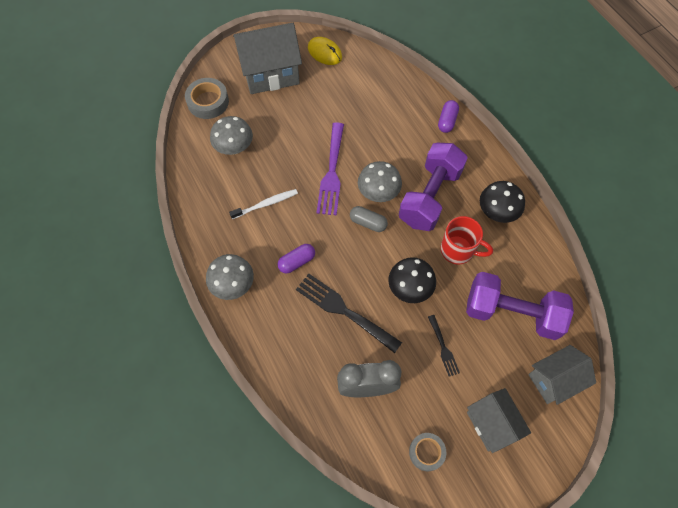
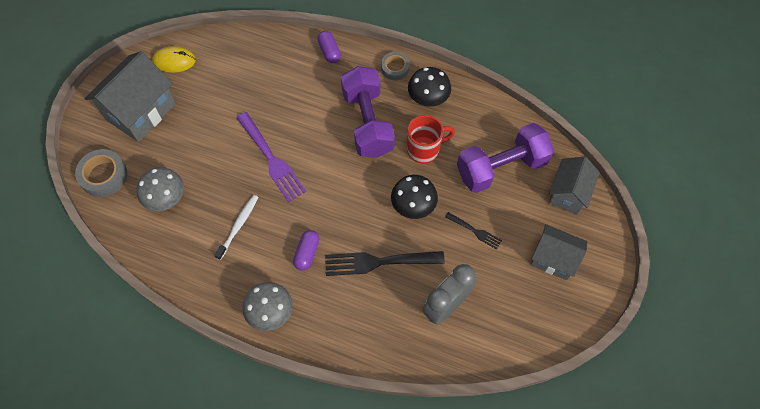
camera: 40 degrees left, 0 degrees up
(368, 223) = (337, 179): grey capsule -> none
(378, 193) = (324, 149): grey mushroom -> none
(426, 452) = (527, 316): grey tape -> grey tape (395, 68)

